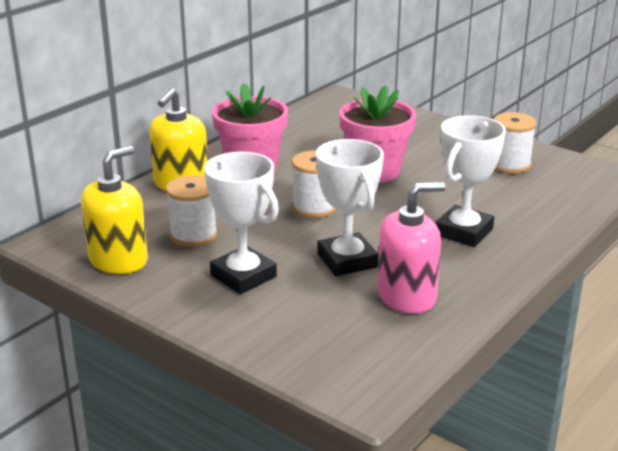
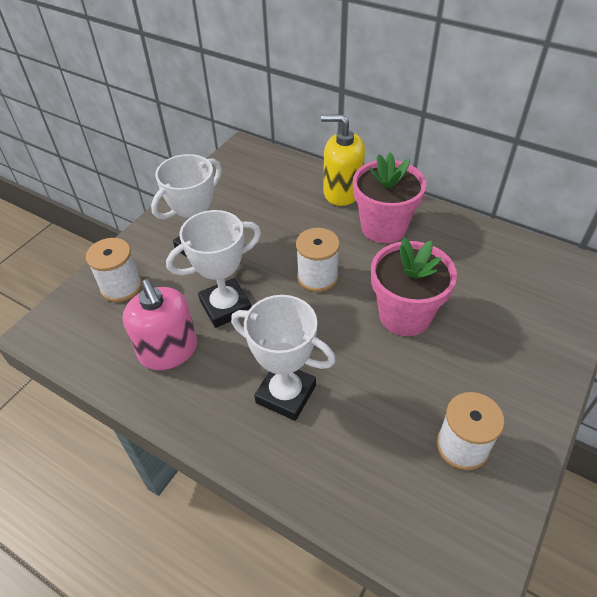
camera: 85 degrees right, 20 degrees up
(118, 260) = (221, 183): yellow soap dispenser -> none
(193, 235) = (259, 212): white spool -> white spool (121, 286)

